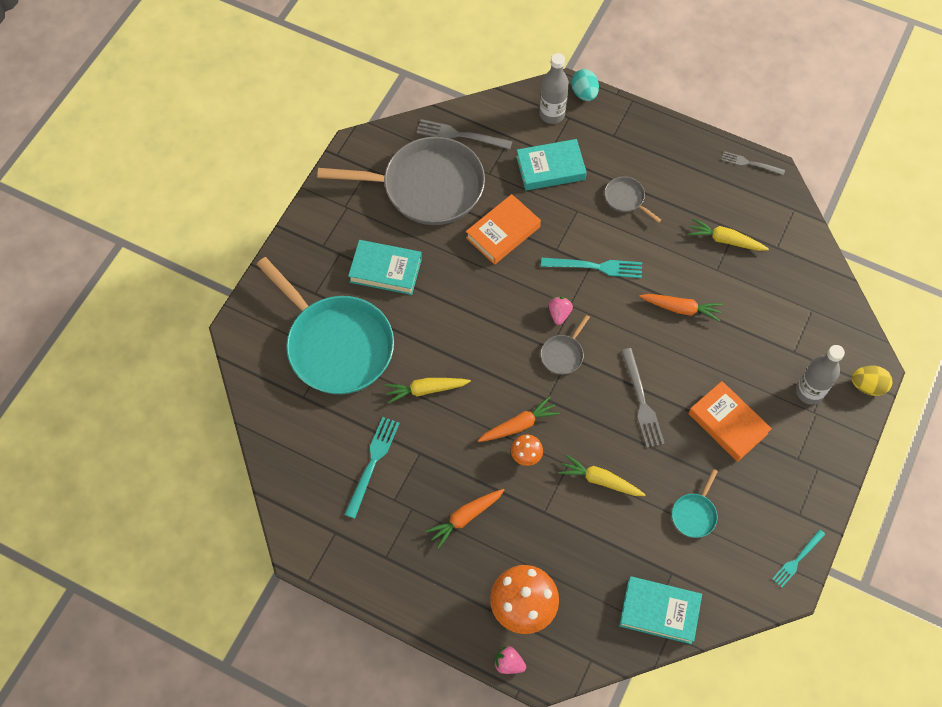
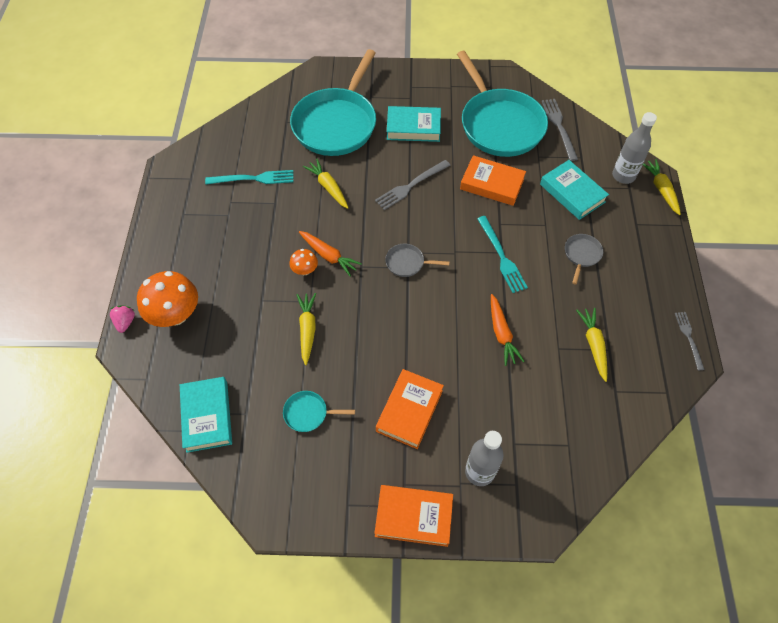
camera: 65 degrees right, 5 degrees down
(385, 270) = (413, 127): turquoise book -> turquoise book turned 75 degrees counterclockwise
(427, 187) = (499, 124): grey pan -> turquoise pan
(465, 517) = (234, 250): orange carrot -> none
(559, 314) = (442, 247): pink strawberry -> none
(584, 93) = (661, 189): turquoise egg -> yellow carrot
(641, 401) = (395, 334): grey fork -> grey fork (410, 186)
(797, 559) = (301, 518): turquoise fork -> none
(830, 464) = (413, 517): none -> orange book
(867, 386) = (516, 526): yellow egg -> none

